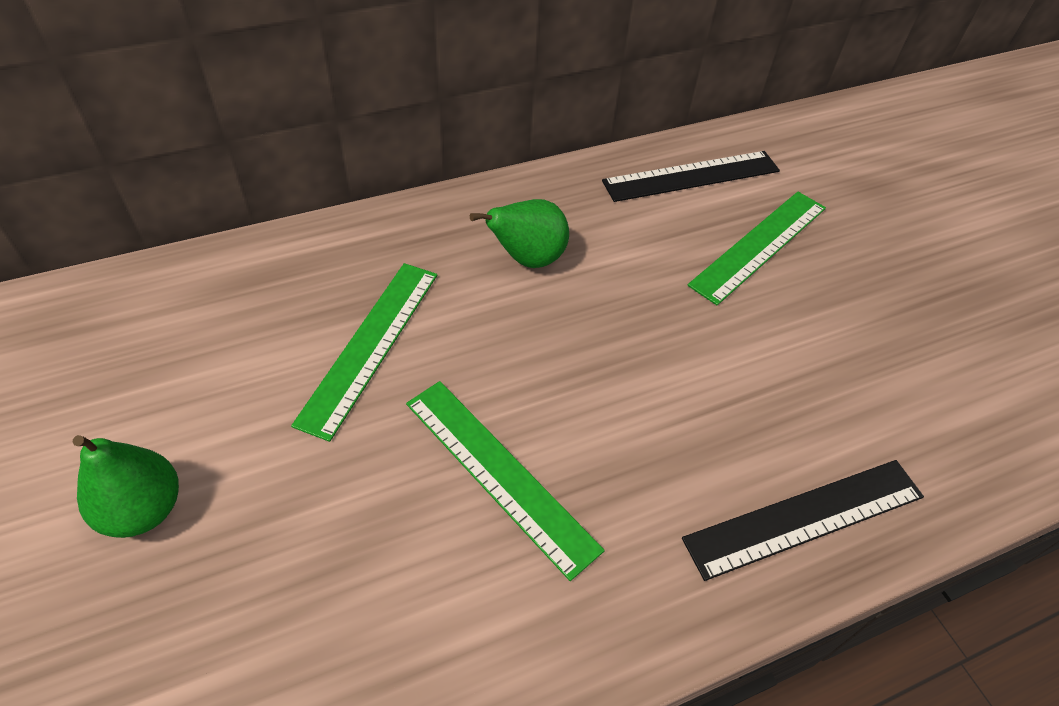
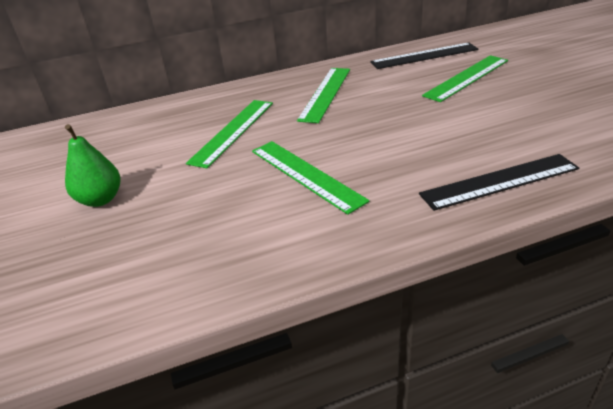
camera: 10 degrees right, 15 degrees down
(527, 259) = (325, 93): green pear -> green ruler

